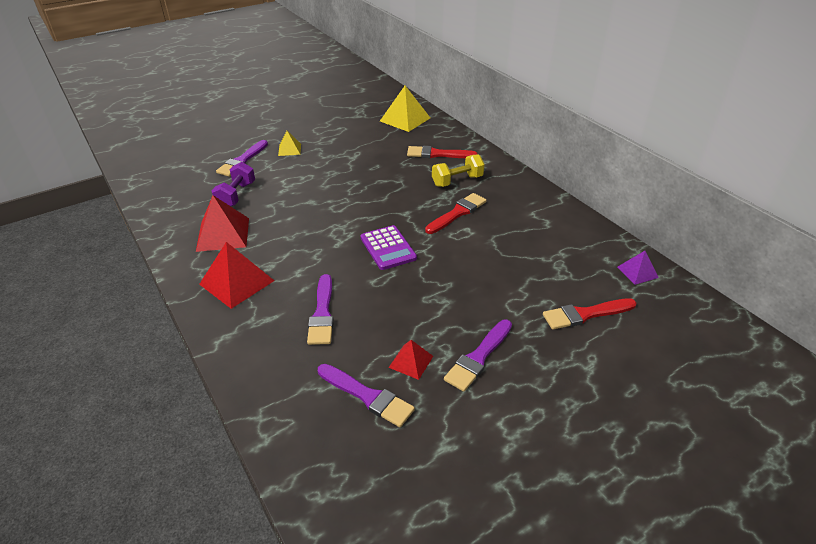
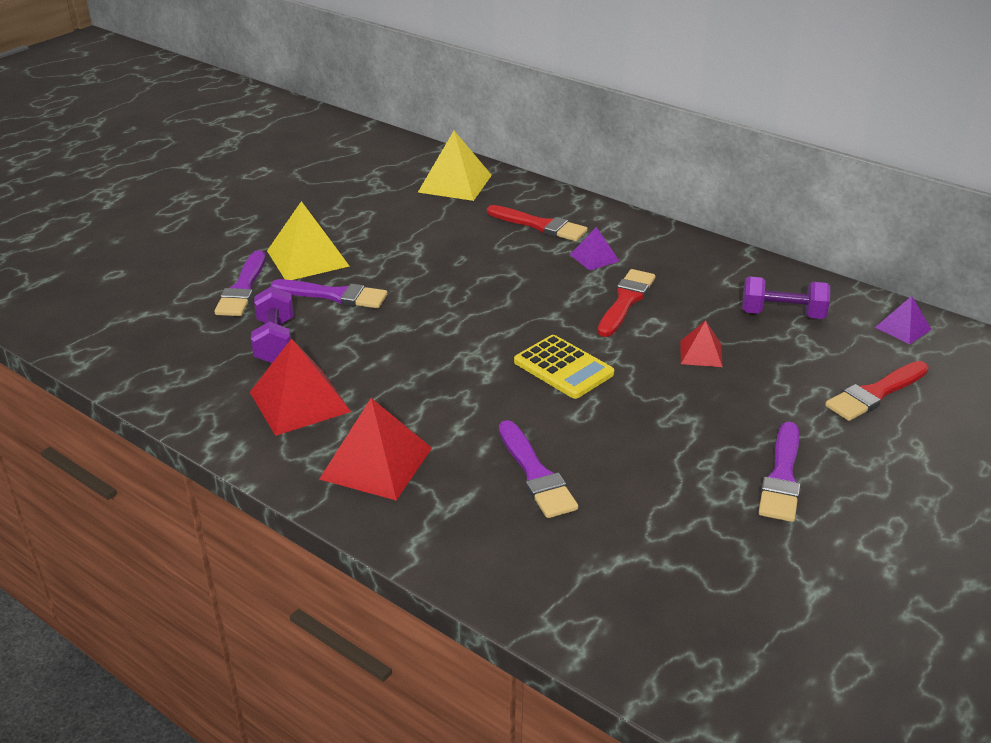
camera: 20 degrees left, 5 degrees down
(289, 149) = (307, 258): yellow pyramid -> yellow pyramid, size x1.81
(367, 396) = (675, 560): purple brush -> purple brush (334, 295)
(388, 248) = (563, 368): purple calculator -> yellow calculator
(411, 361) = (700, 504): red pyramid -> red pyramid (701, 353)
(437, 154) = (540, 225): red brush -> red brush turned 135 degrees counterclockwise
(457, 181) = (594, 257): yellow dumbbell -> purple pyramid
(556, 244) = (782, 314): none -> purple dumbbell

